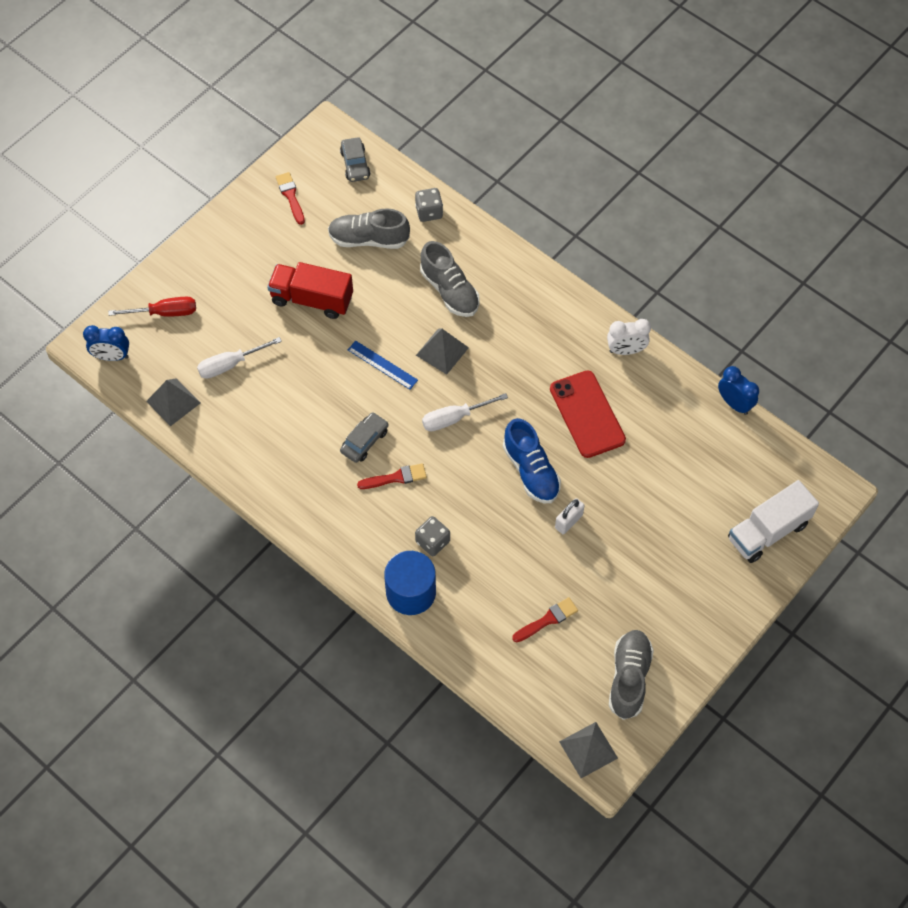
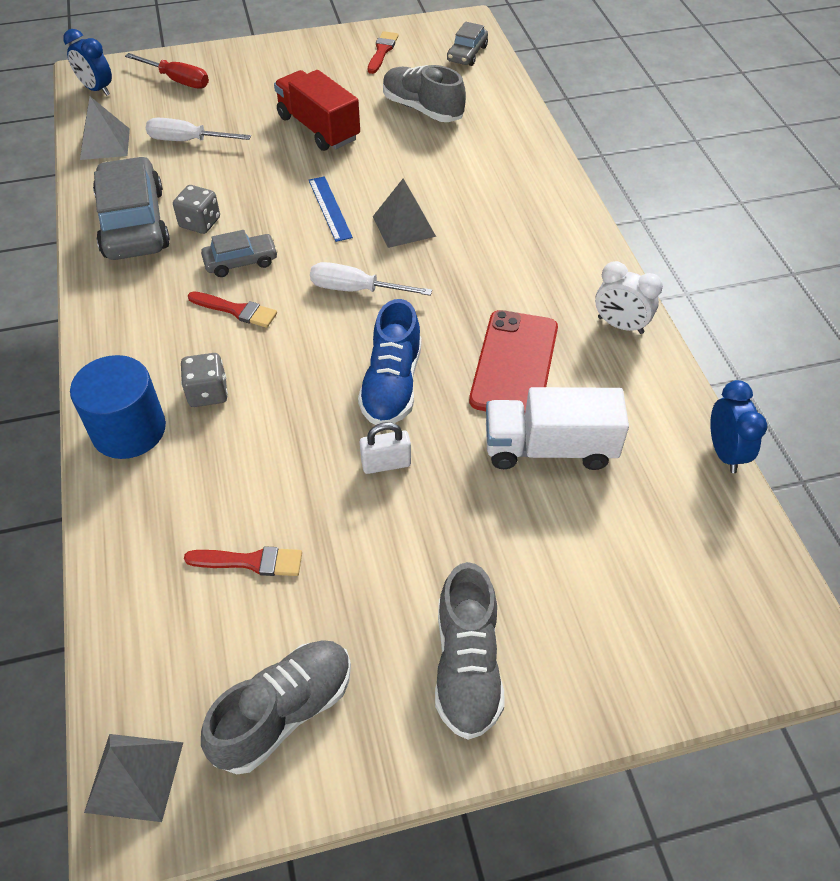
camera: 35 degrees right, 10 degrees down
(265, 454) = (134, 223): none -> grey car
(429, 212) = (504, 114): grey dice -> grey dice (200, 223)
(449, 290) = (463, 181): grey shoe -> grey shoe (467, 665)
(768, 531) = (657, 640): white truck -> white truck (549, 448)

